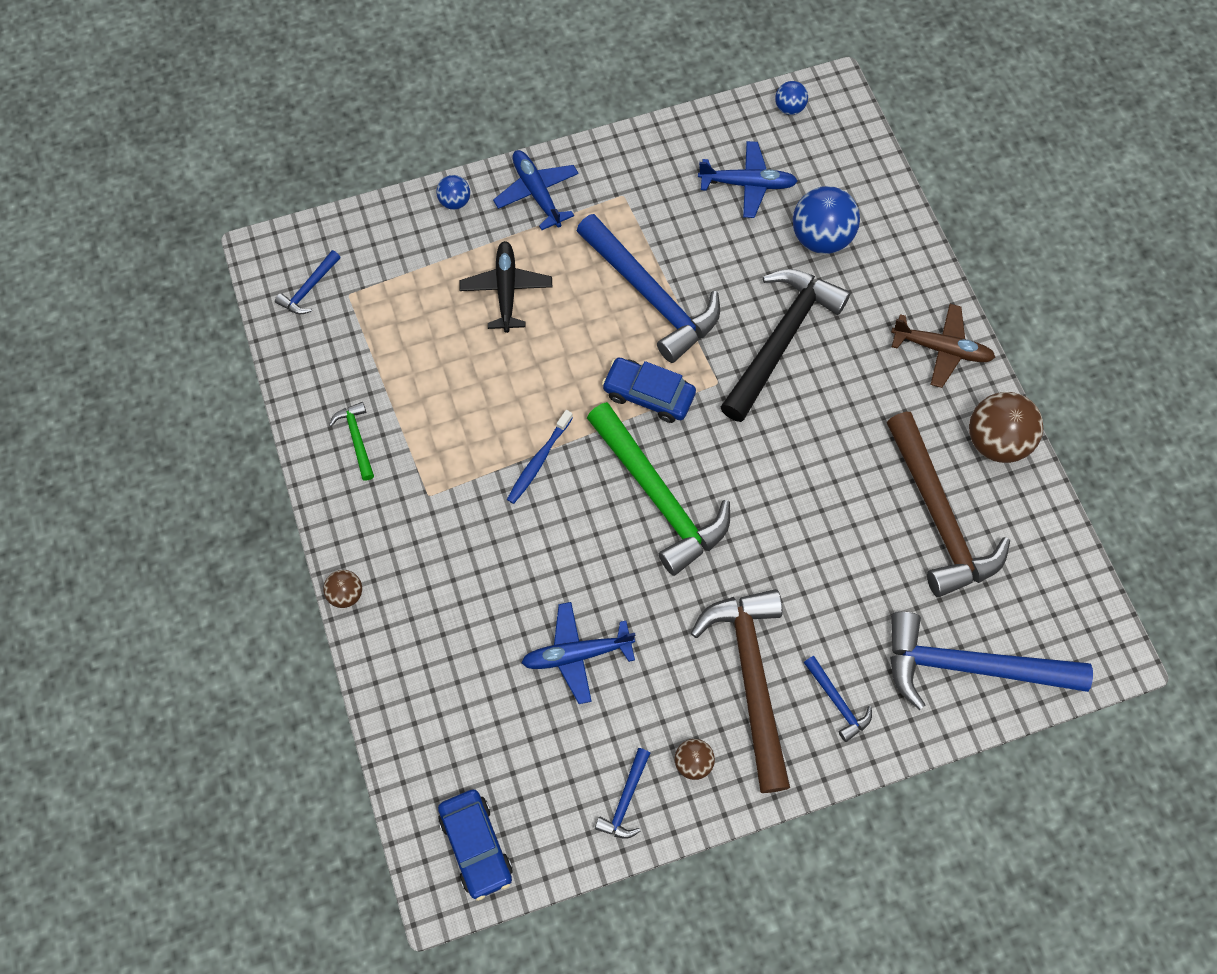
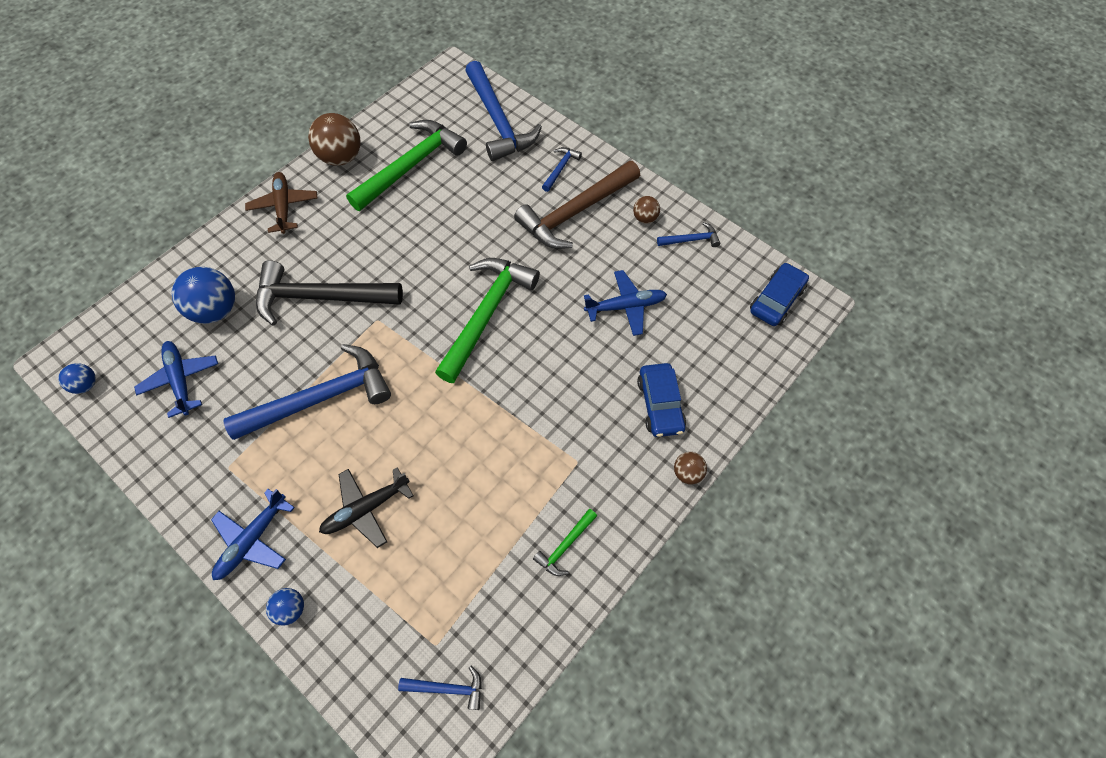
camera: 120 degrees left, 5 degrees down
(538, 461) = (504, 402): blue toothbrush -> none
(577, 654) = (625, 306): blue plane -> blue plane turned 60 degrees counterclockwise
(648, 395) = (410, 358): blue car -> blue car (660, 404)
(651, 296) = (321, 397): blue hammer -> blue hammer turned 45 degrees clockwise
(938, 516) = (411, 166): brown hammer -> green hammer

